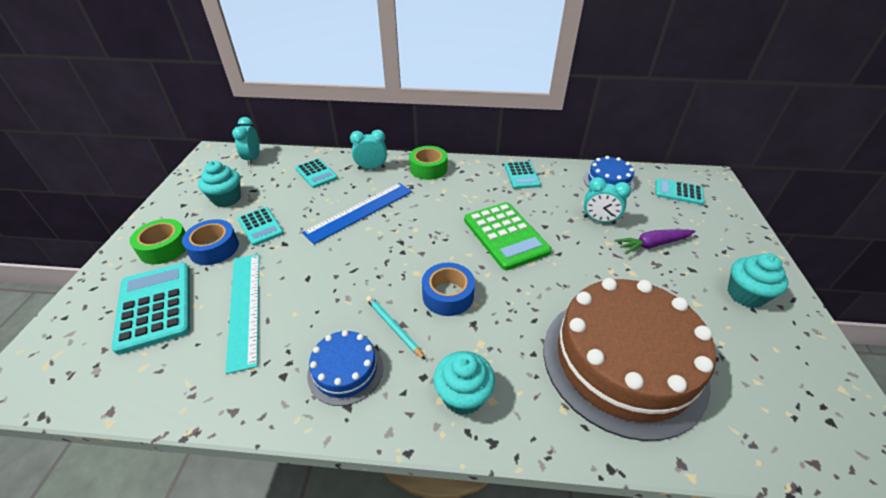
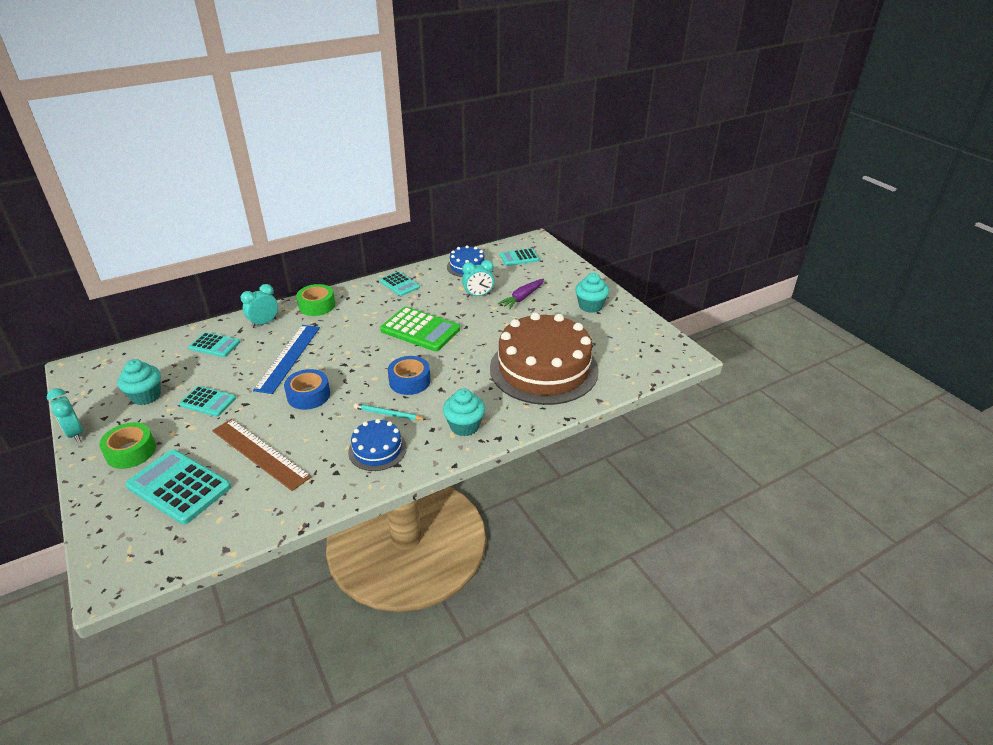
camera: 35 degrees left, 5 degrees down
(214, 248) = (182, 432): blue tape -> blue tape (308, 395)
(244, 307) = (260, 453): turquoise ruler -> brown ruler
(253, 159) = (131, 357): turquoise clock -> turquoise clock (75, 434)

